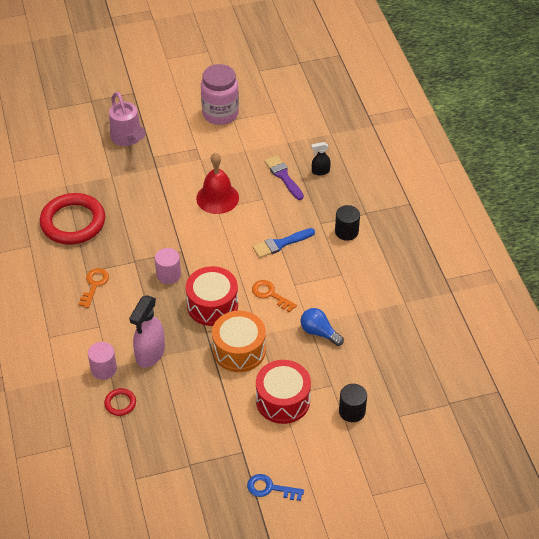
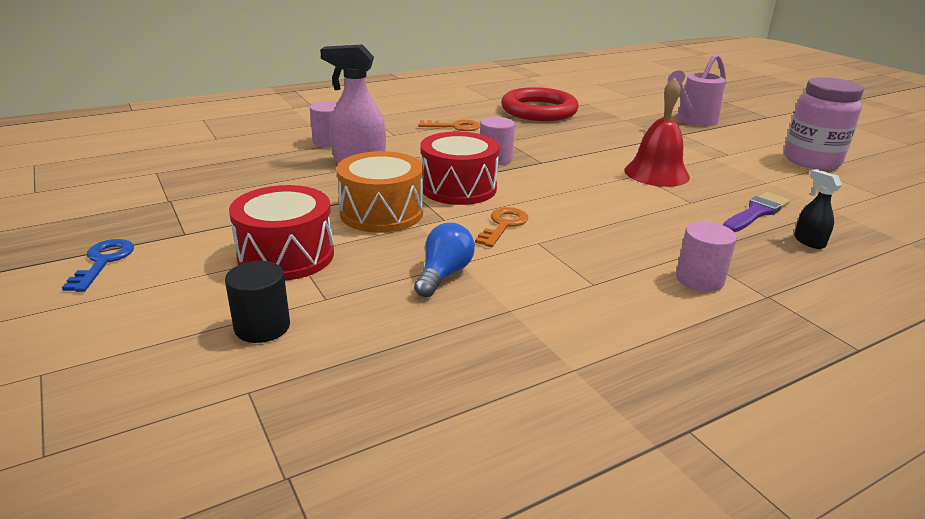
camera: 75 degrees right, 20 degrees down
(120, 403) = (277, 154): red ring -> none
(280, 244) = (614, 223): blue brush -> none
(346, 232) = (699, 279): black cylinder -> pink cylinder

